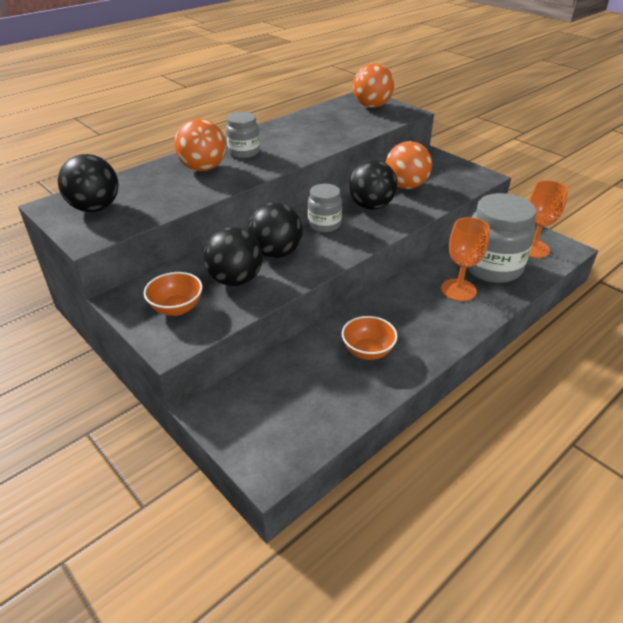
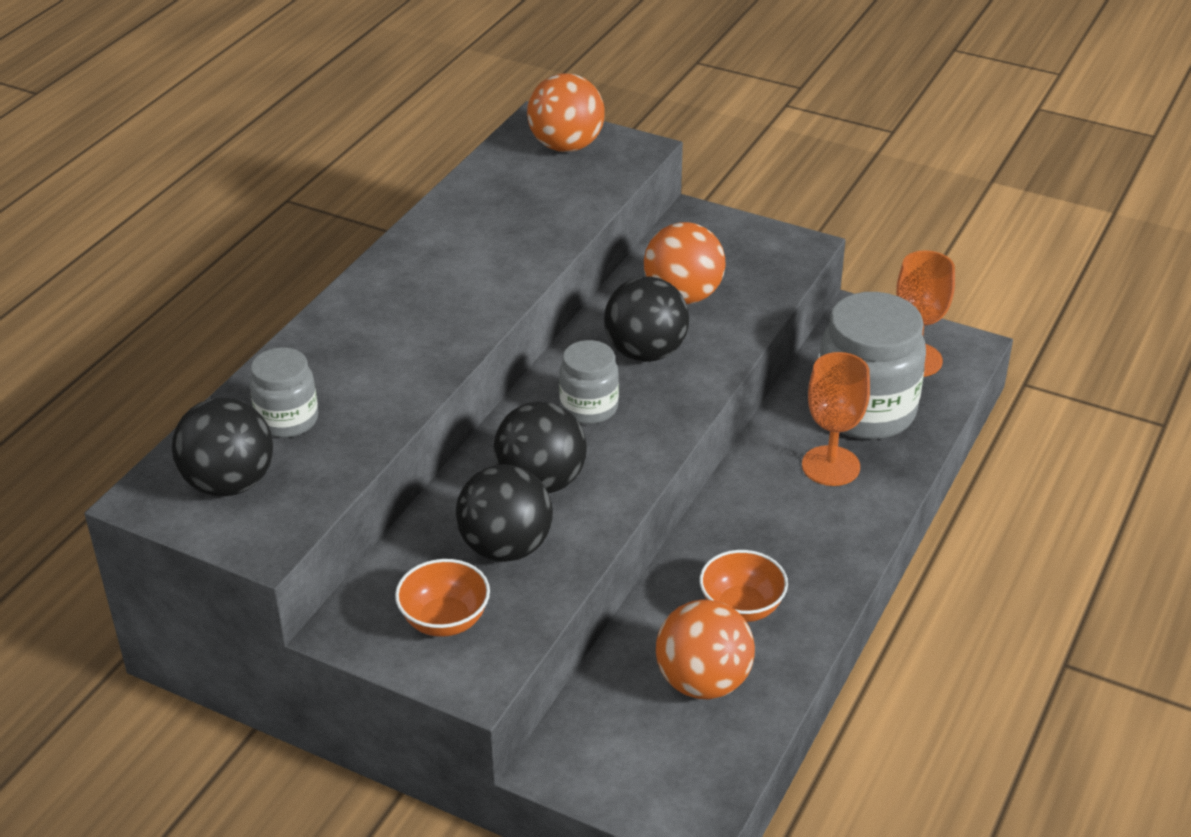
camera: 20 degrees left, 0 degrees up
(203, 168) = (356, 357): orange ball -> orange ball (703, 682)
(244, 152) = (404, 305): grey jar -> grey jar (287, 420)

